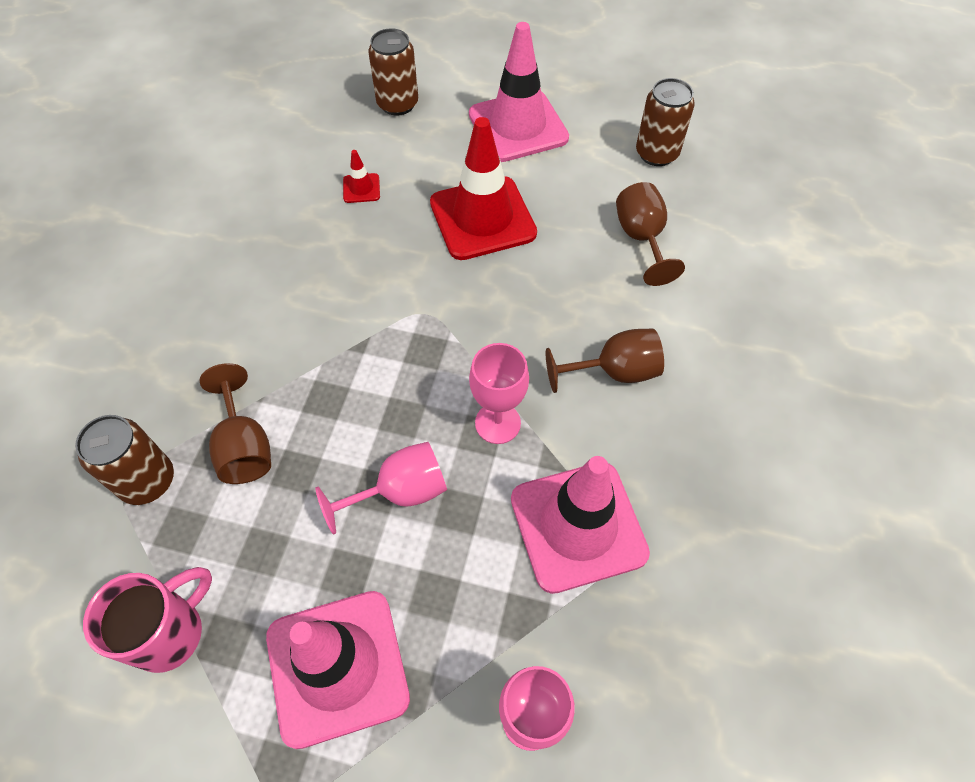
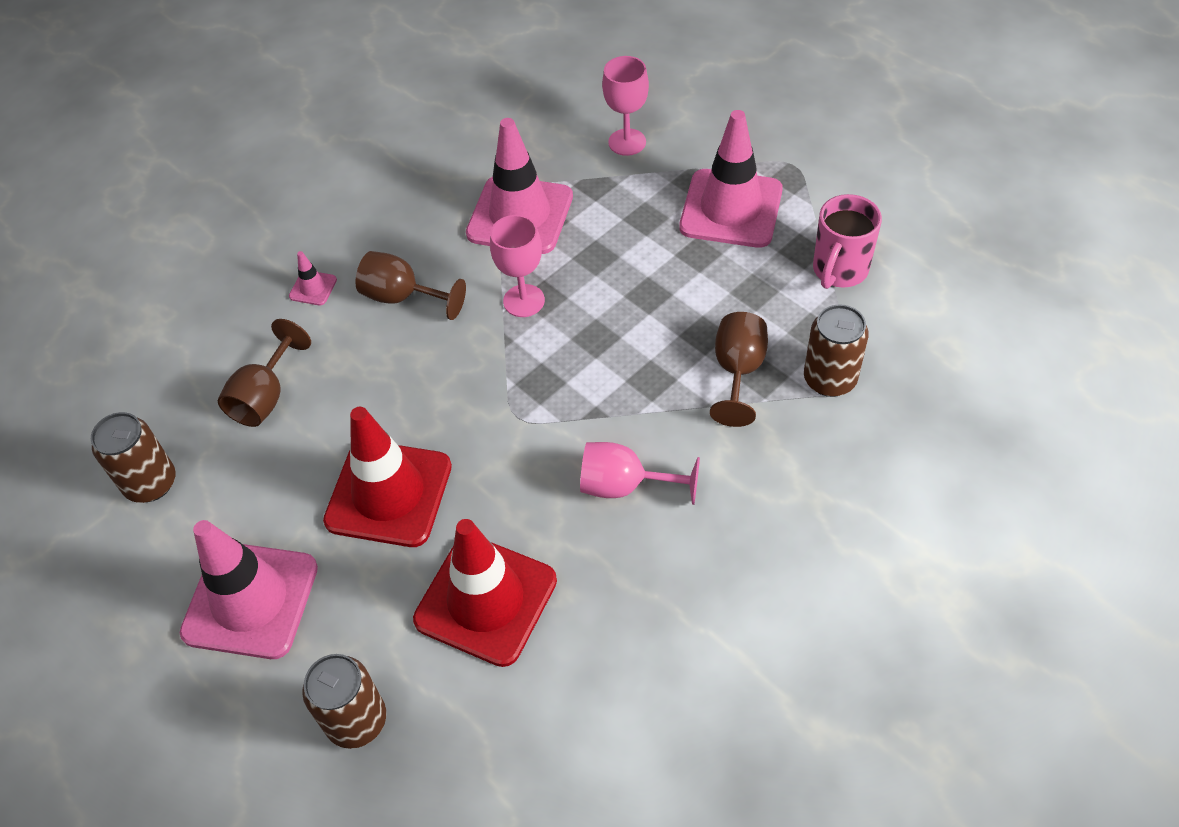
camera: 145 degrees left, 5 degrees down
(170, 632) = (839, 270): pink mug -> pink mug turned 45 degrees counterclockwise
(361, 188) = (486, 600): red traffic cone -> red traffic cone, size x2.42
(400, 492) = (630, 287): pink goblet -> pink goblet (625, 486)
(702, 341) = (313, 288): none -> pink traffic cone

